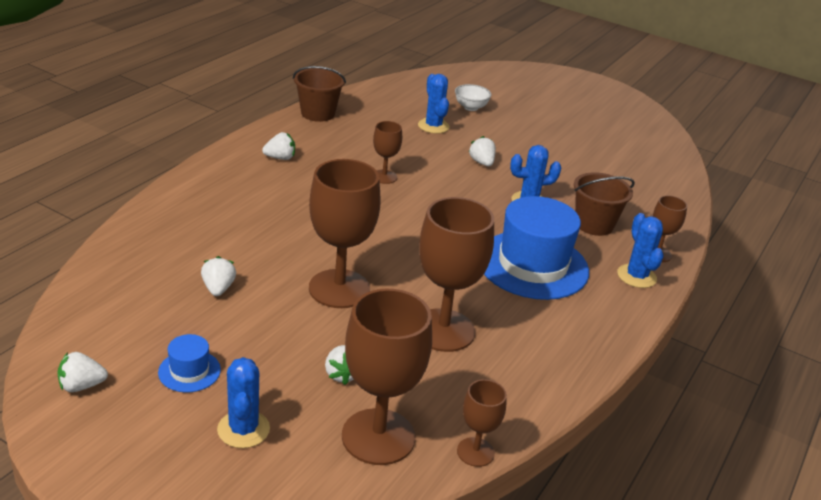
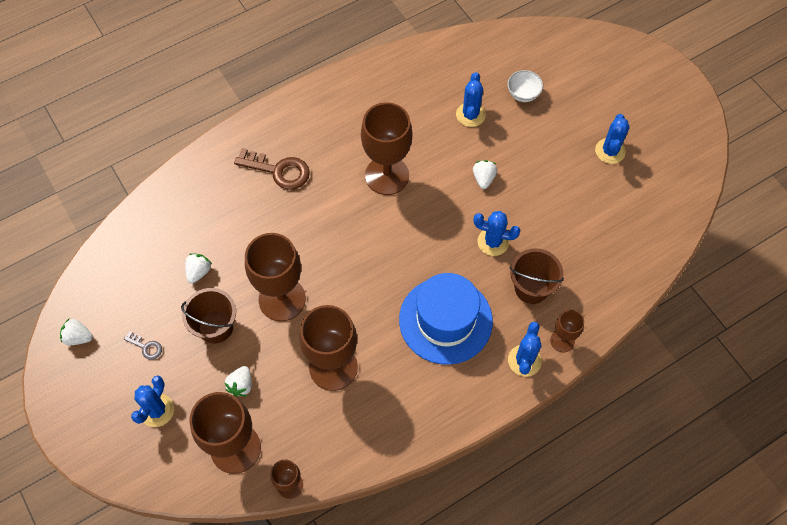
camera: 30 degrees right, 30 degrees up
(189, 371) = (146, 347): blue hat -> grey key
(262, 193) = (279, 170): none -> brown key
(280, 158) = (314, 128): white strawberry -> none
(318, 113) = (376, 72): brown bucket -> brown bucket (215, 327)
(384, 177) = (387, 175): brown goblet -> brown goblet, size x1.96
(578, 128) = (610, 151): none -> blue cactus

